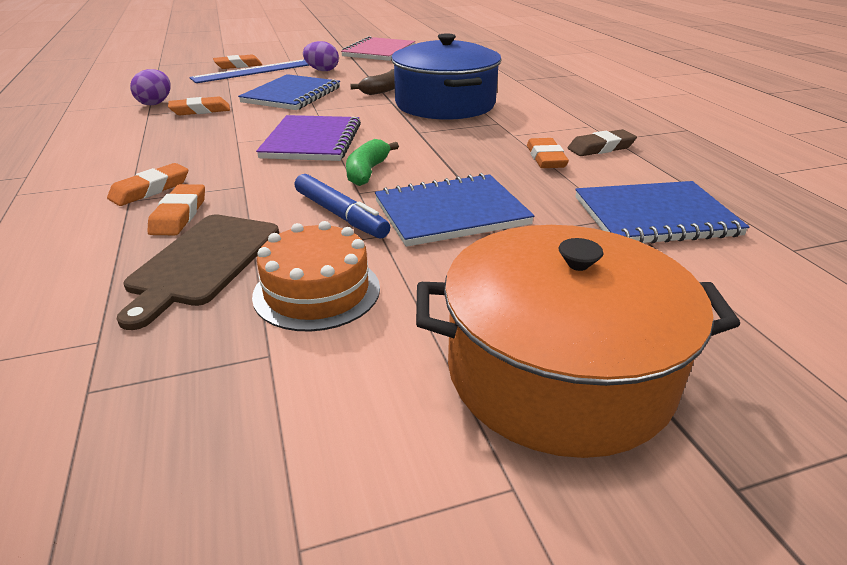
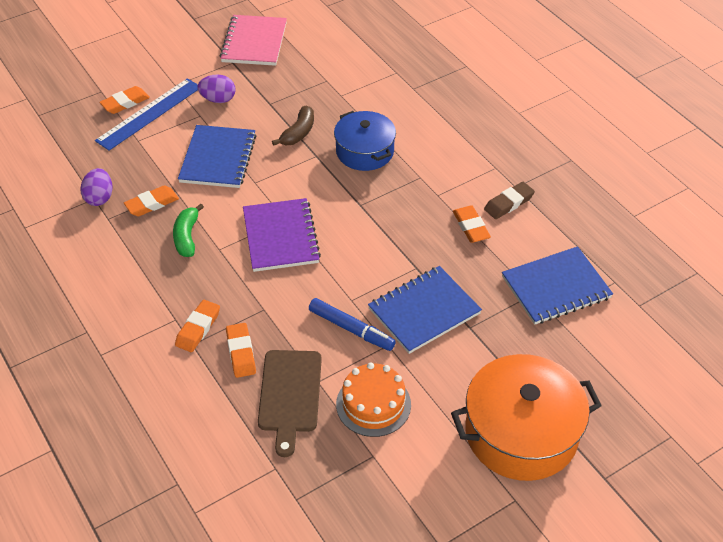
camera: 15 degrees left, 15 degrees up
(367, 172) = (345, 273): green banana -> green banana (187, 237)
(445, 104) = (364, 151): blue pot -> blue pot, size x0.64

